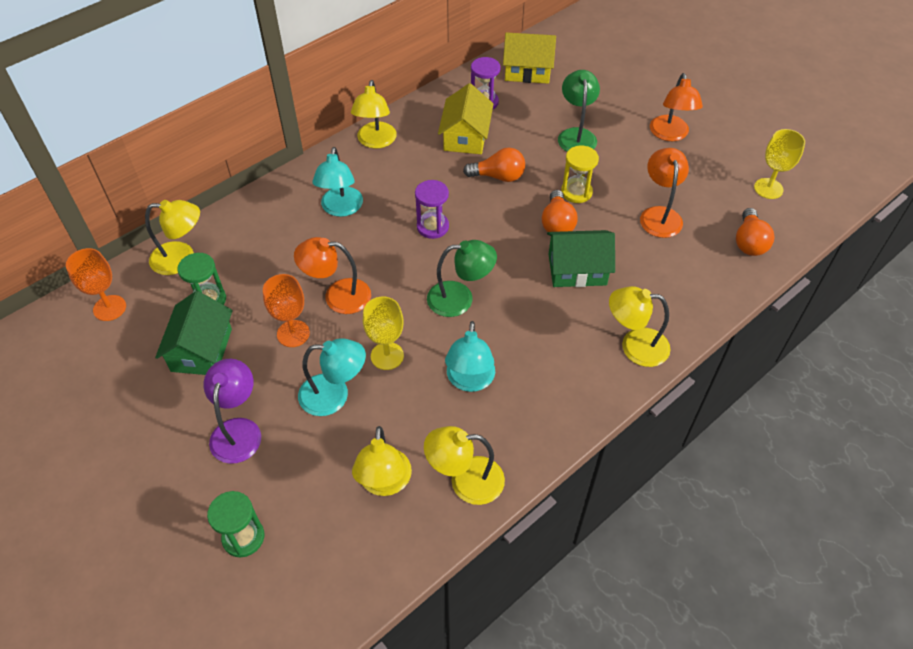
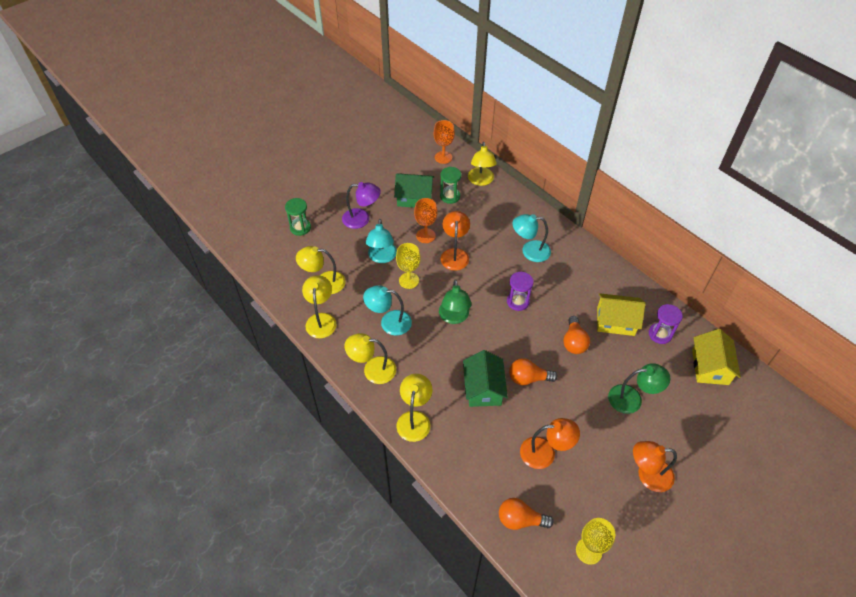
camera: 90 degrees right, 0 degrees up
(375, 141) = (599, 266): yellow lamp -> yellow lamp (372, 369)
(576, 192) = (564, 394): yellow hourglass -> none

